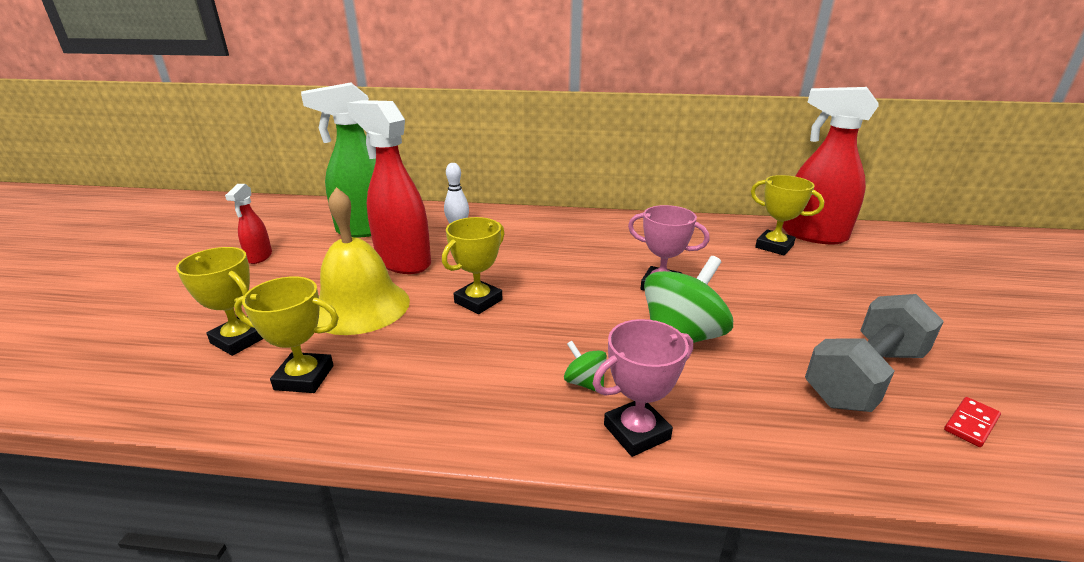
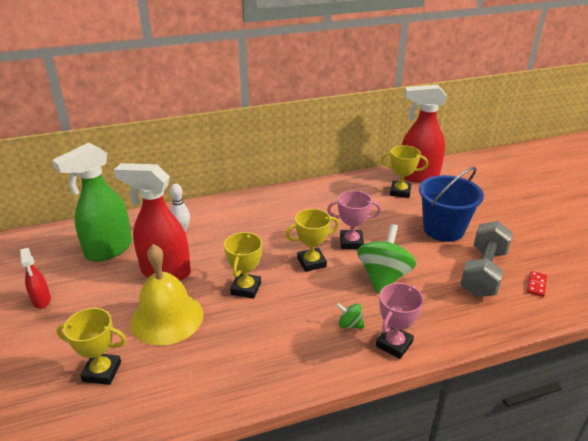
camera: 25 degrees left, 5 degrees up
(304, 377) = (178, 381): yellow trophy -> yellow trophy (311, 262)
(820, 303) = (443, 229): none -> blue bucket

